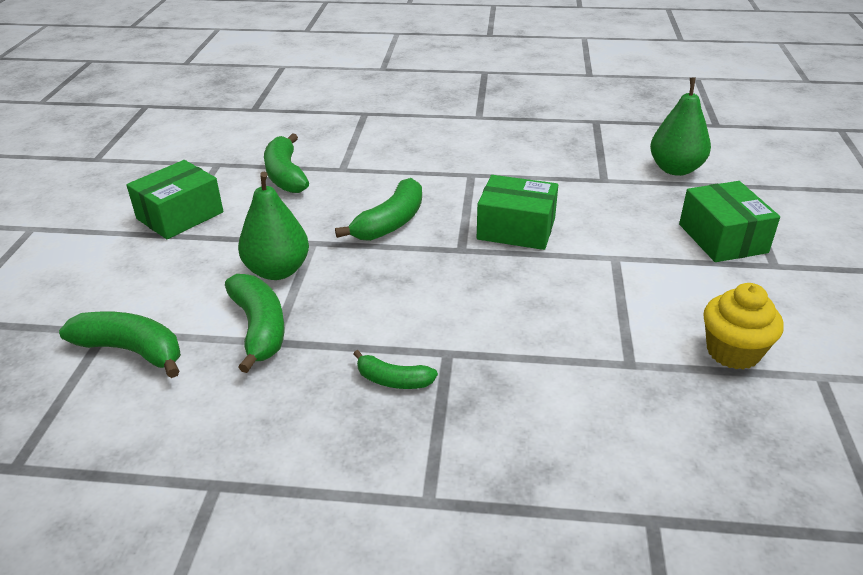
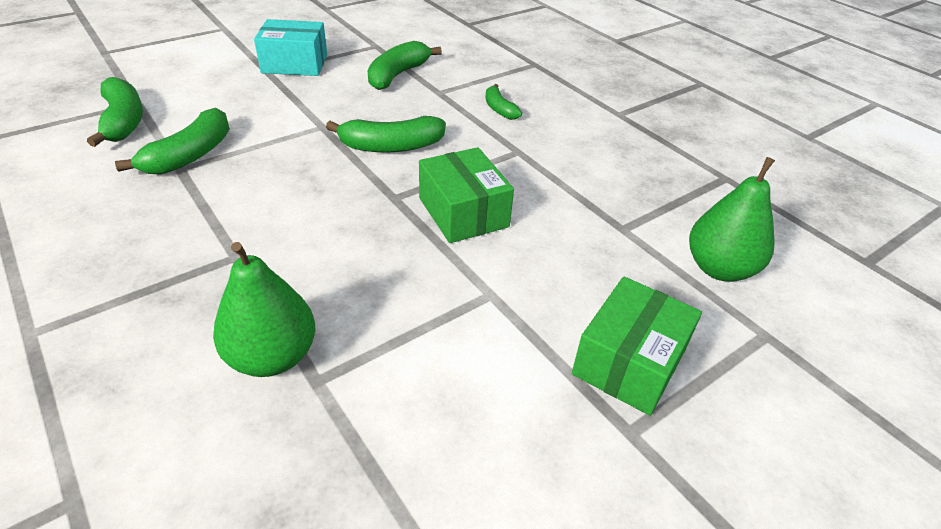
camera: 45 degrees right, 5 degrees up
(180, 215) = (295, 64): green box -> turquoise box
(277, 271) = (269, 129): green pear -> green pear (272, 356)
(393, 380) = (175, 244): green banana -> green banana (499, 109)
(733, 352) = (411, 459): yellow cupcake -> none

